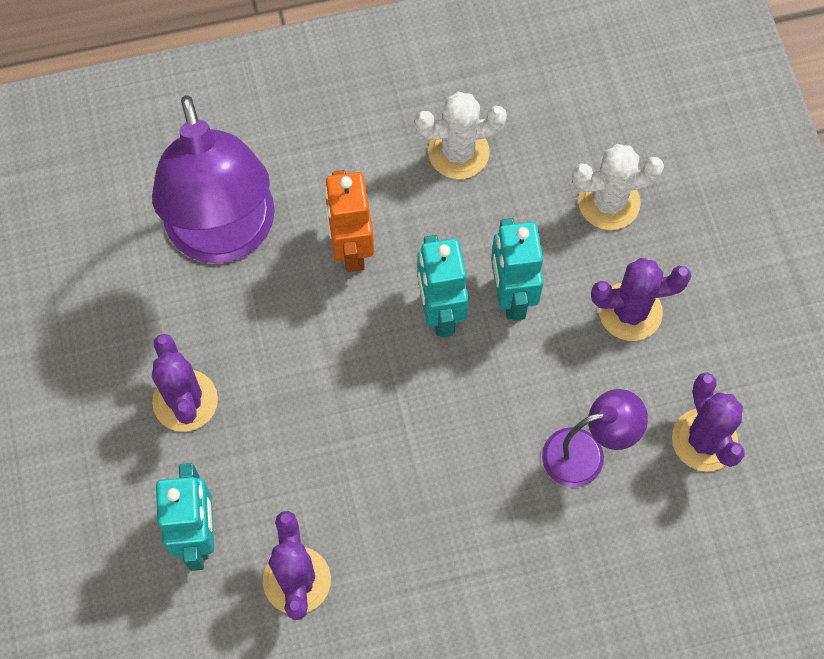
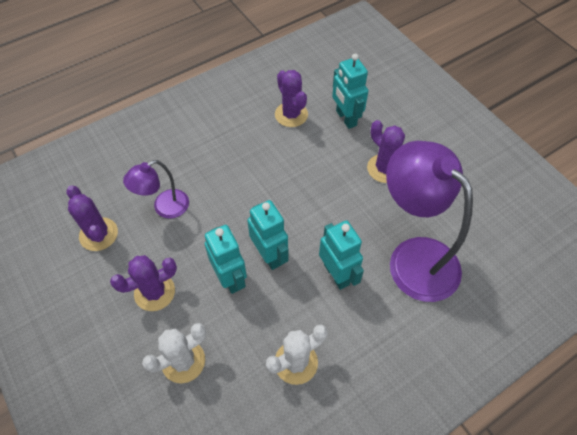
camera: 160 degrees right, 10 degrees down
(351, 249) = (337, 274): orange robot -> turquoise robot

